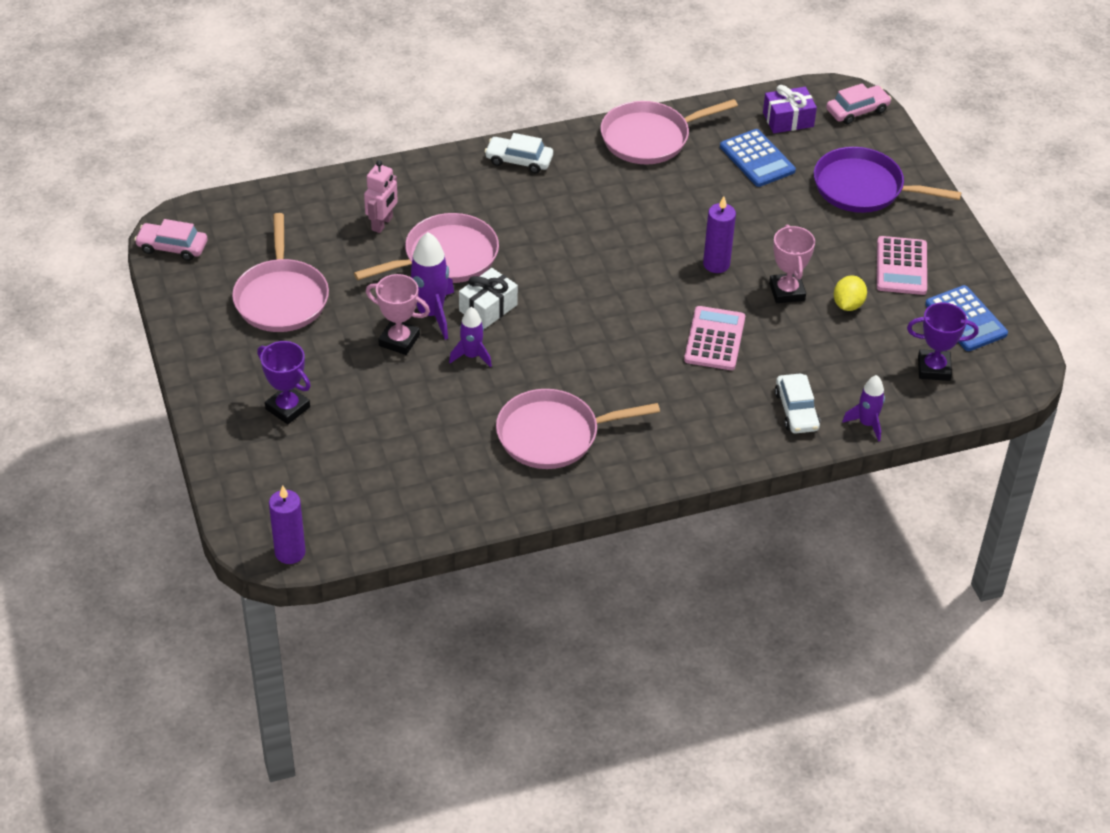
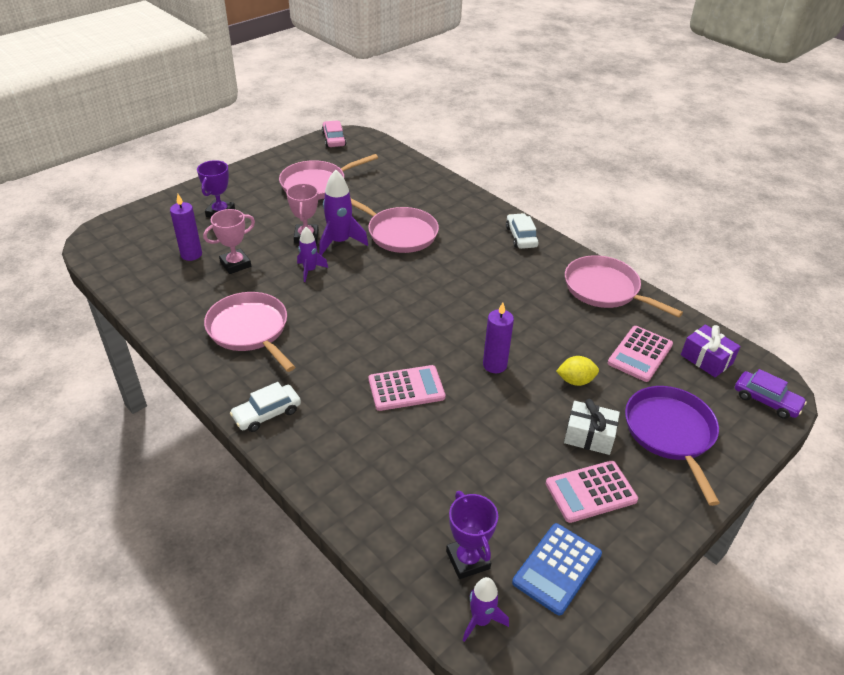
camera: 65 degrees right, 5 degrees down
(290, 552) = (92, 248): purple candle -> purple candle (191, 254)
(382, 224) = (411, 201): pink robot -> none
(488, 308) = (362, 264): white gift -> white gift (589, 436)
(757, 159) = (640, 354): blue calculator -> pink calculator
(787, 291) = (495, 418): pink trophy -> pink trophy (235, 264)
(796, 410) = (350, 466): white car -> white car (267, 413)
(848, 305) = (509, 465): yellow lemon -> yellow lemon (575, 381)
(857, 111) = (766, 400): pink car -> purple car
(867, 424) = (360, 525): purple rocket -> purple rocket (481, 620)

